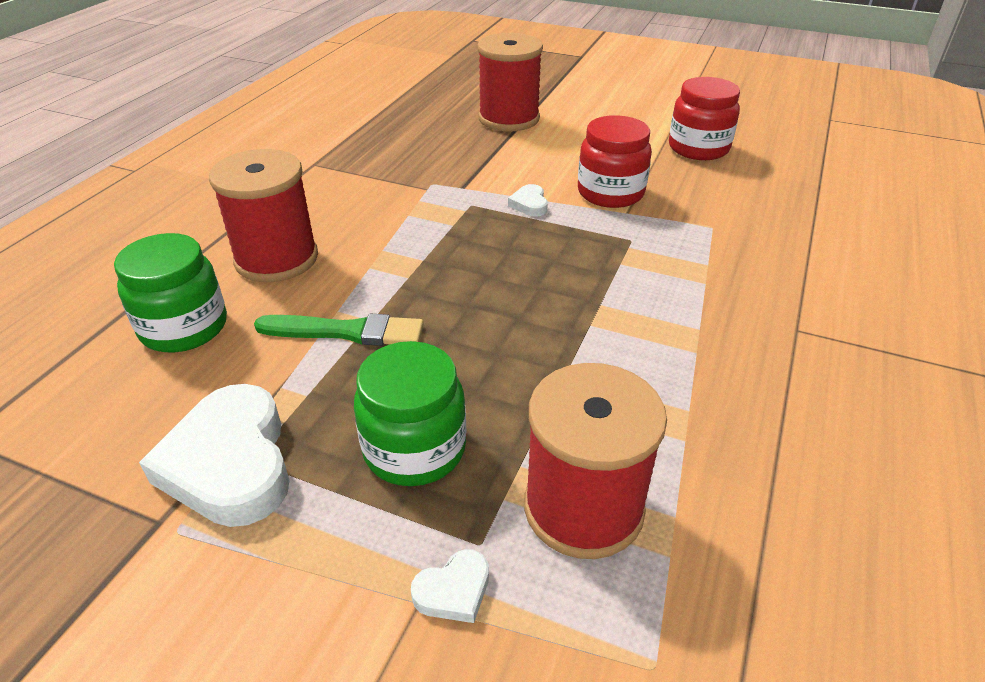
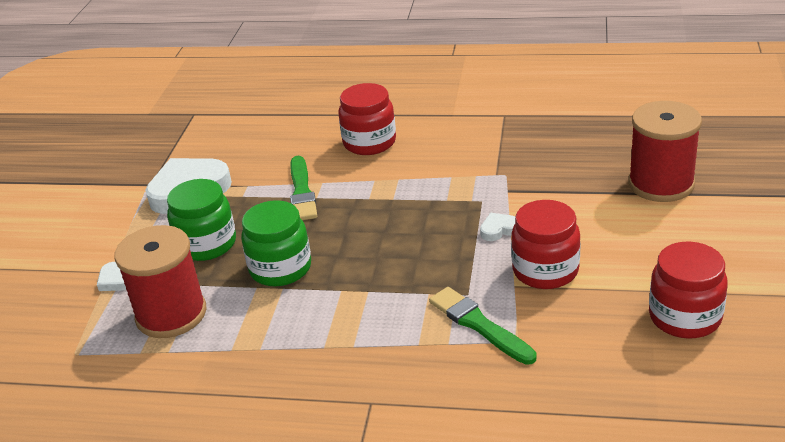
camera: 80 degrees right, 5 degrees down
(184, 327) = (289, 137): green jar -> green jar (280, 268)
(276, 259) = (369, 142): red spool -> red jar
(683, 242) = (479, 325): none -> green brush

